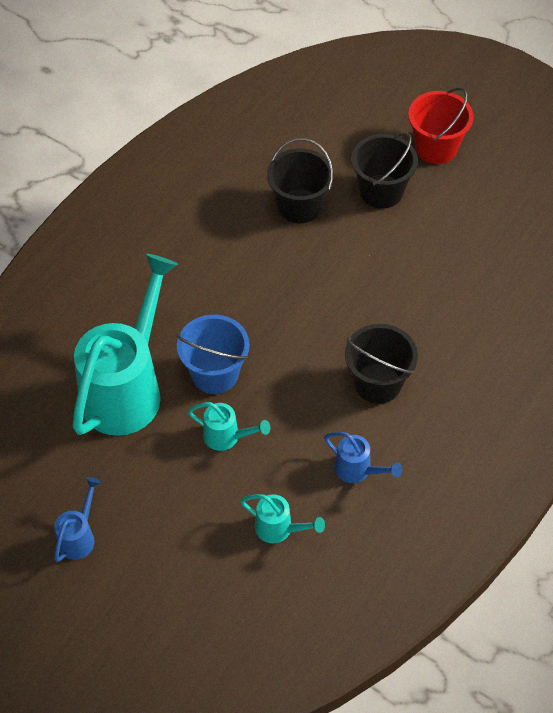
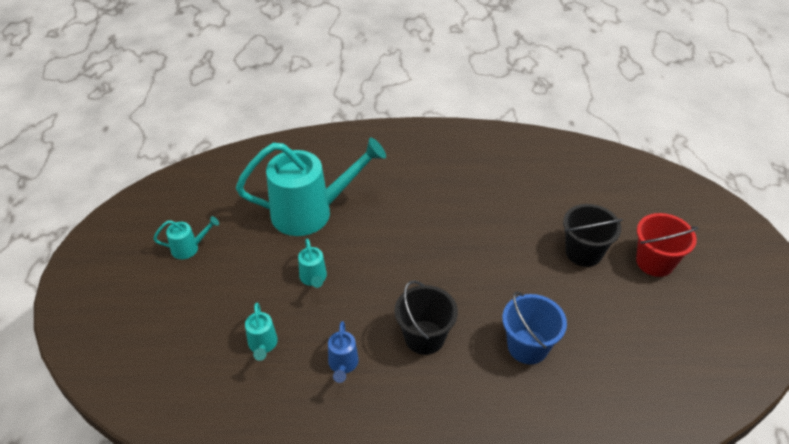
camera: 55 degrees right, 10 degrees down
(79, 537) = (189, 248): blue watering can -> turquoise watering can
(215, 374) = (356, 247): blue bucket -> blue bucket (527, 346)
(299, 206) = (525, 217): black bucket -> none

